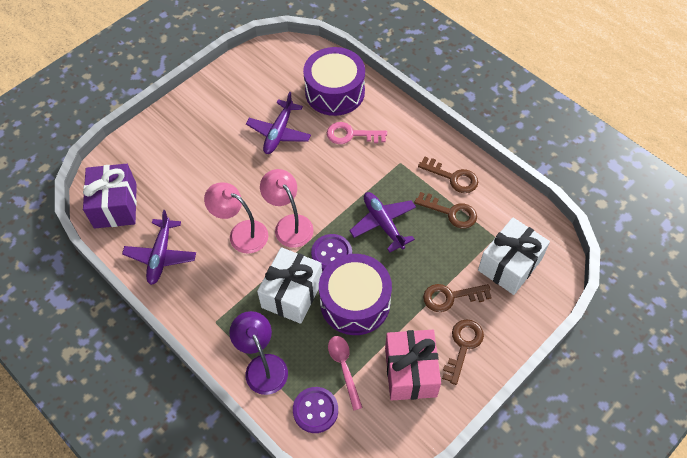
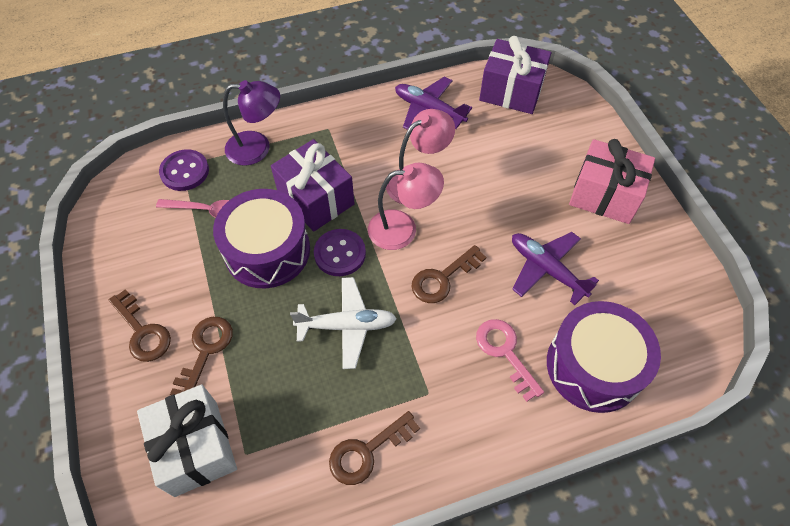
camera: 115 degrees right, 0 degrees up
(292, 294) = (316, 199): white gift -> purple gift
(351, 135) = (505, 352): pink key -> pink key turned 60 degrees counterclockwise
(383, 223) = (347, 325): purple plane -> white plane
(410, 372) = (156, 266): pink gift -> pink gift (604, 195)
(450, 212) = (315, 416): brown key -> brown key (443, 278)

